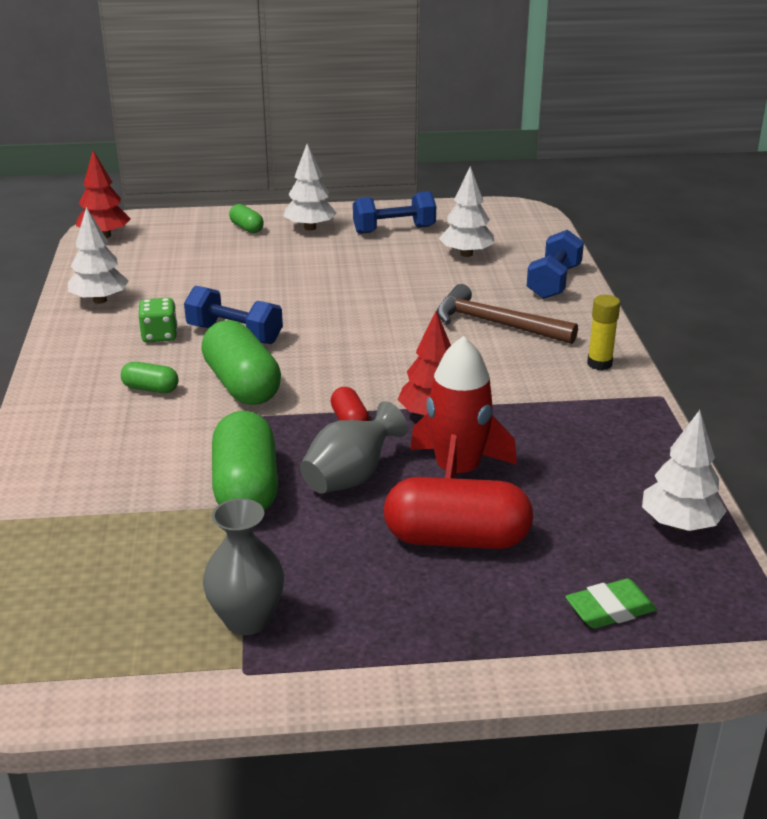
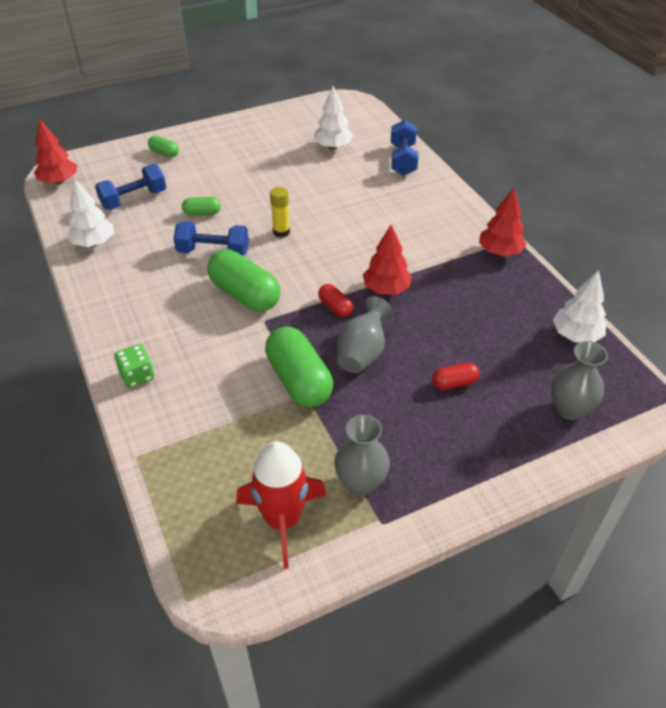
camera: 20 degrees left, 15 degrees up
(150, 389) = (182, 314): green capsule -> green capsule (202, 213)
(159, 335) = (159, 265): green dice -> green dice (137, 376)
(310, 228) = (211, 144): white tree -> none
(394, 230) = (271, 135): blue dumbbell -> blue dumbbell (134, 199)
(456, 539) = (454, 383): red capsule -> red capsule, size x0.50
(458, 473) = (427, 331): red rocket -> red rocket (283, 520)
(496, 324) = (385, 203): brown hammer -> none
(599, 364) = (466, 222): yellow glue stick -> yellow glue stick (281, 232)
(610, 609) = (569, 409): green eraser -> grey vase
(626, 405) = (500, 252): none -> red tree

